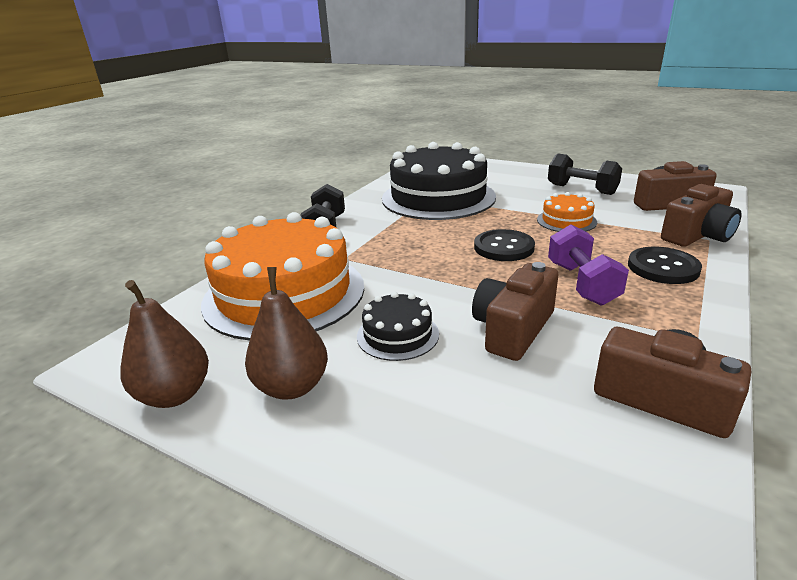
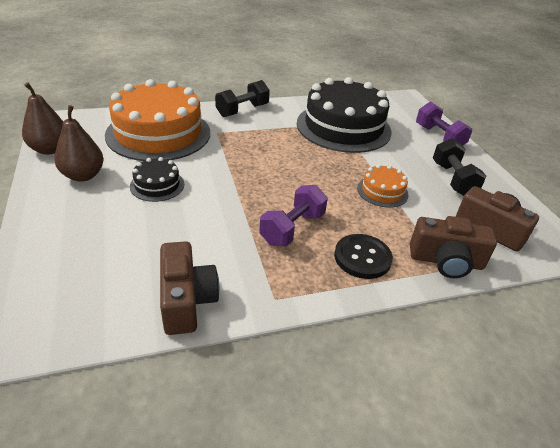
camera: 40 degrees right, 10 degrees up
(503, 247) = (303, 180): black button -> none
(512, 171) = (439, 137): none -> purple dumbbell
(513, 329) = (204, 221): brown camera -> none

